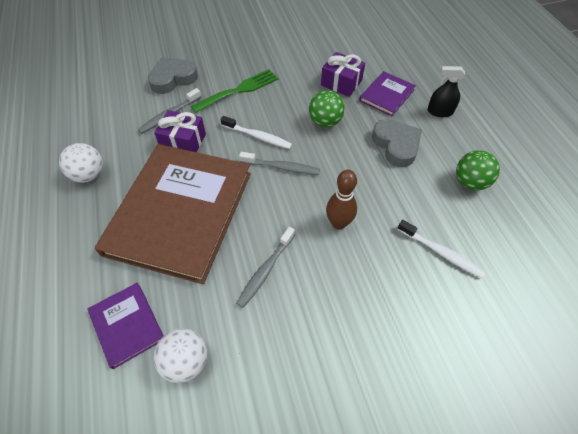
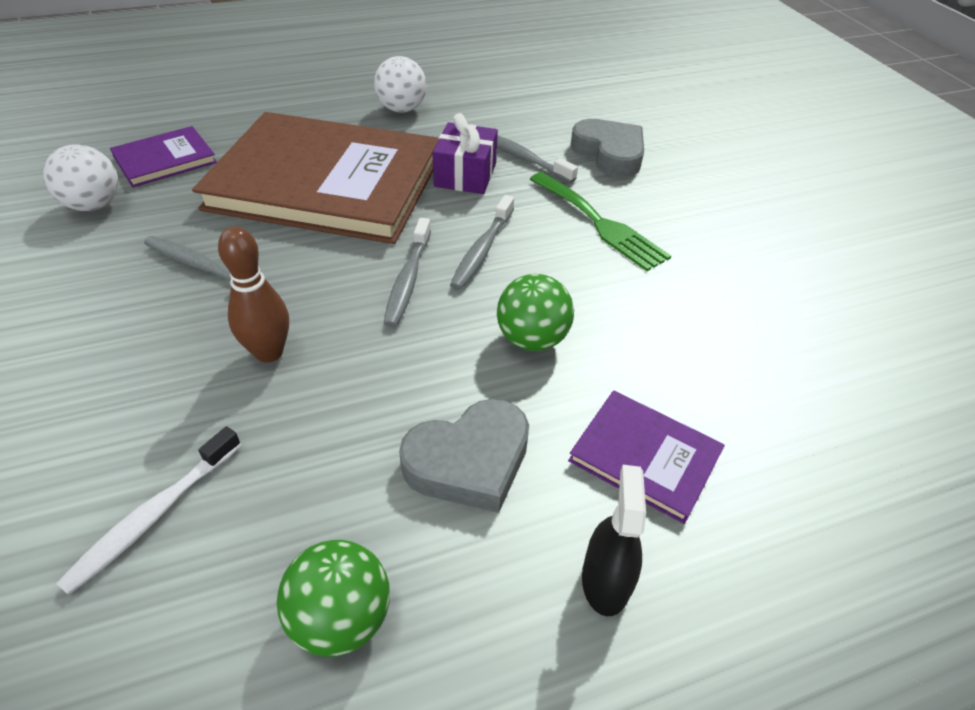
camera: 85 degrees right, 10 degrees down
(258, 136) = (482, 250): white toothbrush -> grey toothbrush
(341, 83) = (665, 369): purple gift -> none

